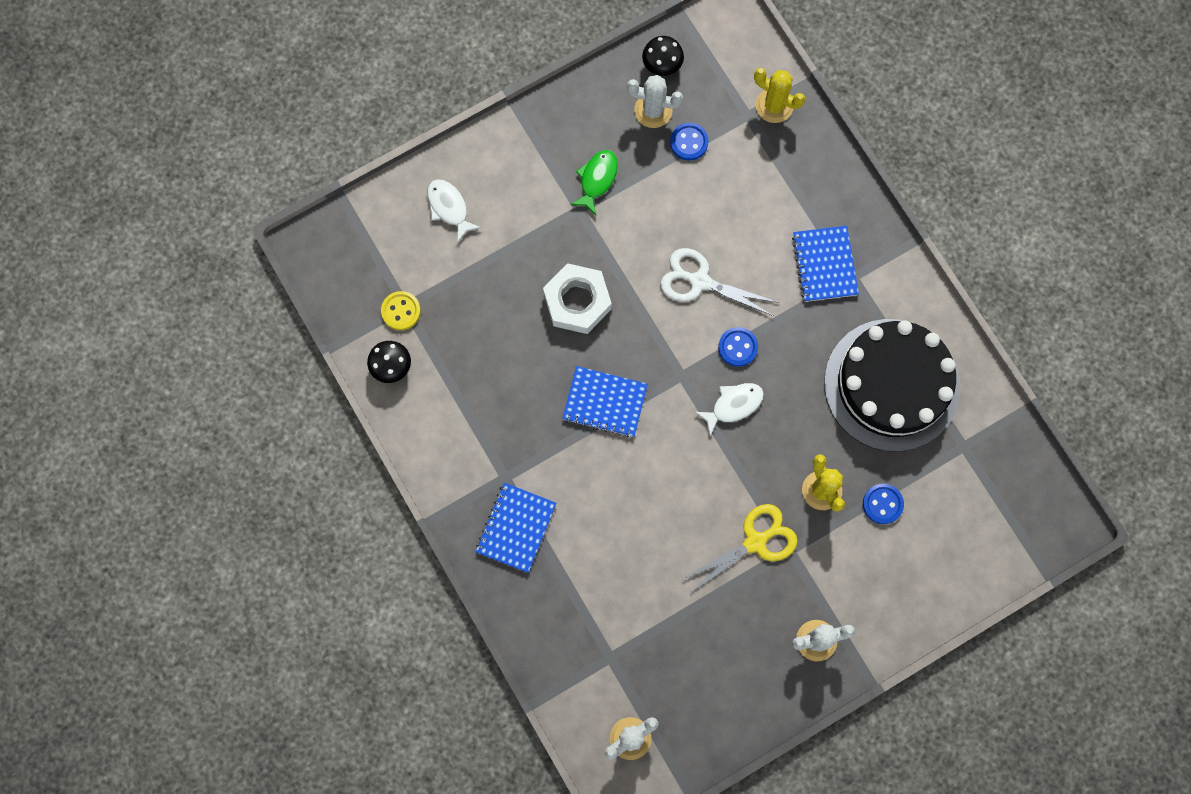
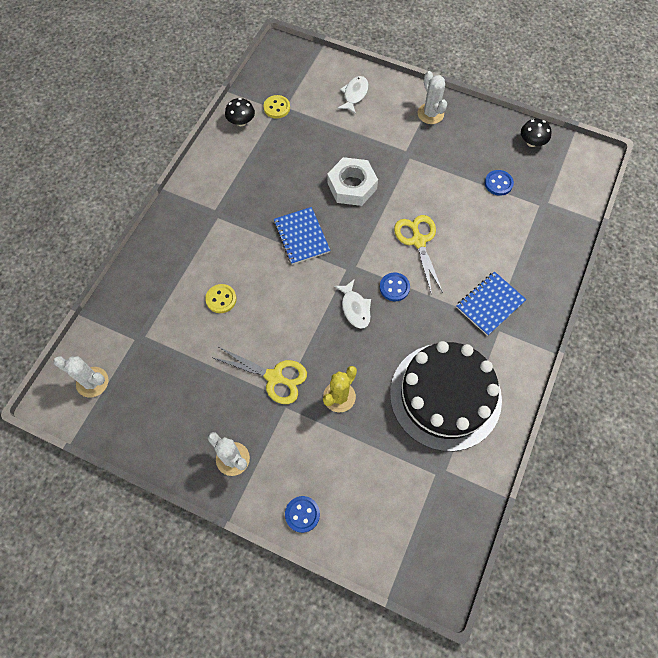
camera: 55 degrees right, 10 degrees down
(516, 528) = (189, 237): blue notebook -> none
(597, 179) = (433, 152): green fish -> none
(623, 540) = (221, 299): none -> yellow button
(653, 110) = (500, 154): white cactus -> white cactus (430, 114)
(699, 281) = (418, 241): white scissors -> yellow scissors
(733, 405) = (355, 308): white fish -> white fish turned 45 degrees clockwise
(774, 105) = (563, 213): yellow cactus -> none
(882, 504) = (359, 442): blue button -> blue button (302, 514)

